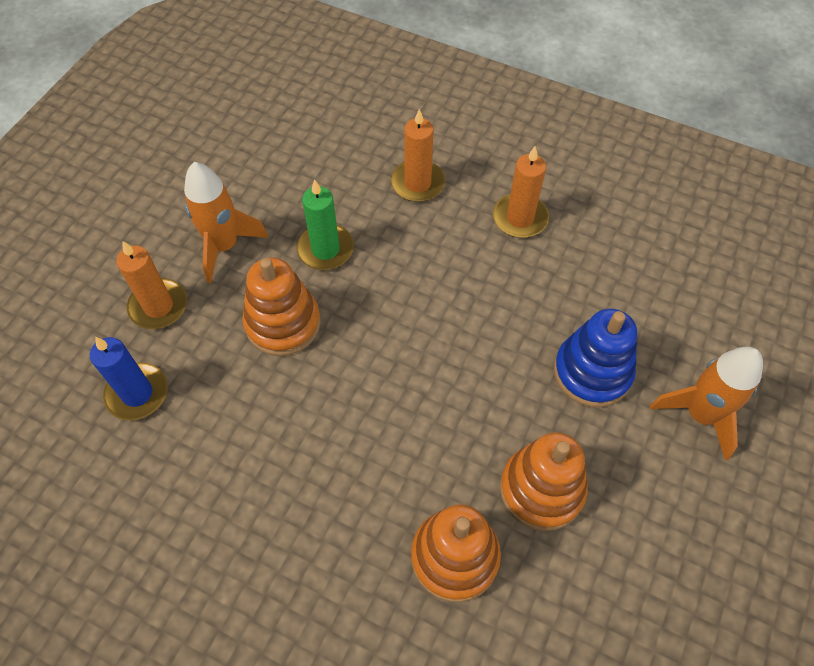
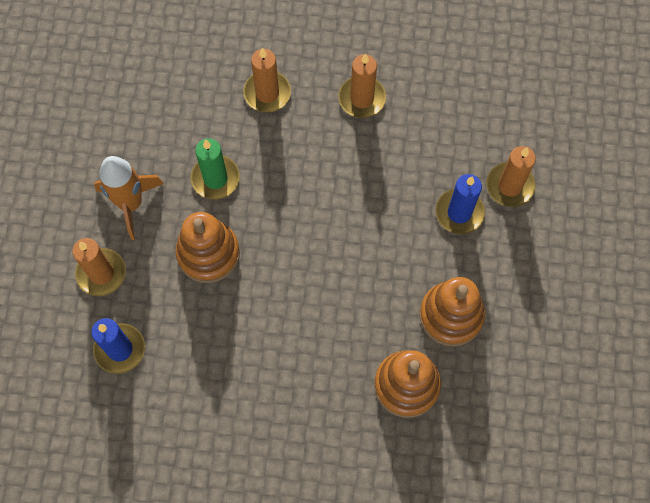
camera: 20 degrees left, 10 degrees up
(592, 372) = (459, 212): blue stacking toy -> blue candle
(664, 362) = (509, 186): none -> orange candle
(700, 415) = (546, 219): orange rocket -> none

